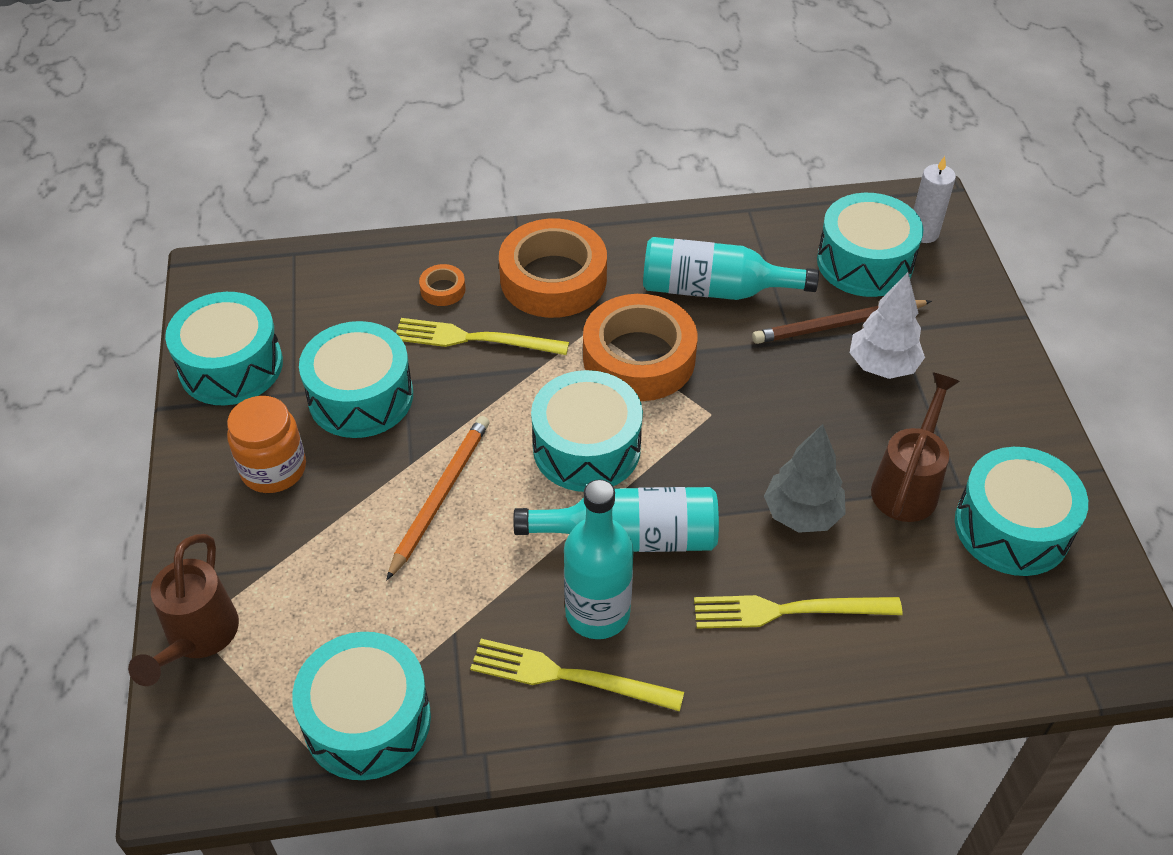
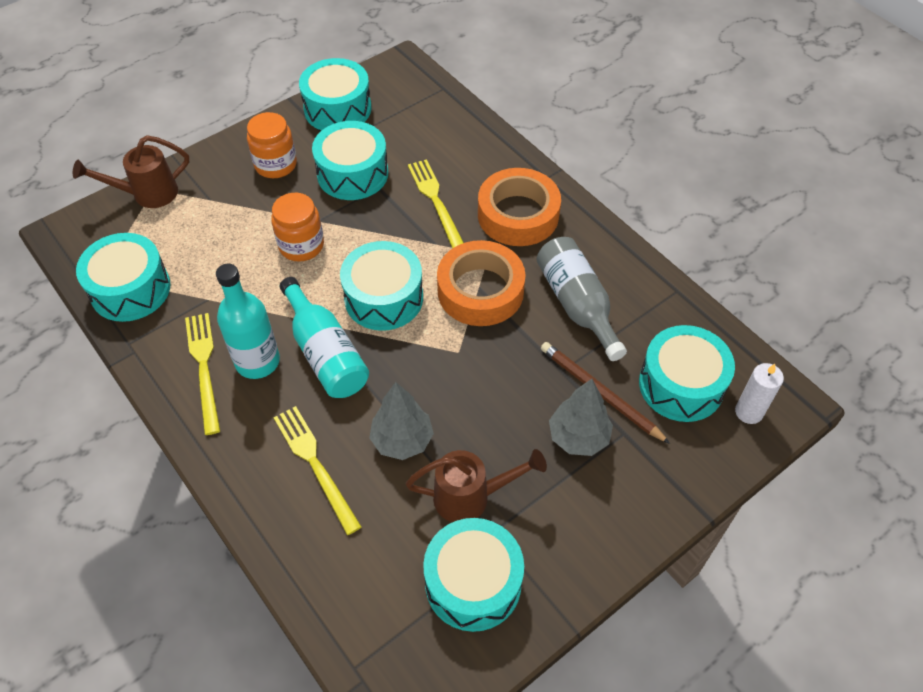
camera: 60 degrees right, 5 degrees up
(440, 496) = (301, 245): orange pencil -> orange jar
(443, 289) = (466, 167): orange tape -> none
(714, 289) = (577, 304): turquoise bottle -> grey bottle
(882, 366) = (578, 437): white tree -> grey tree

